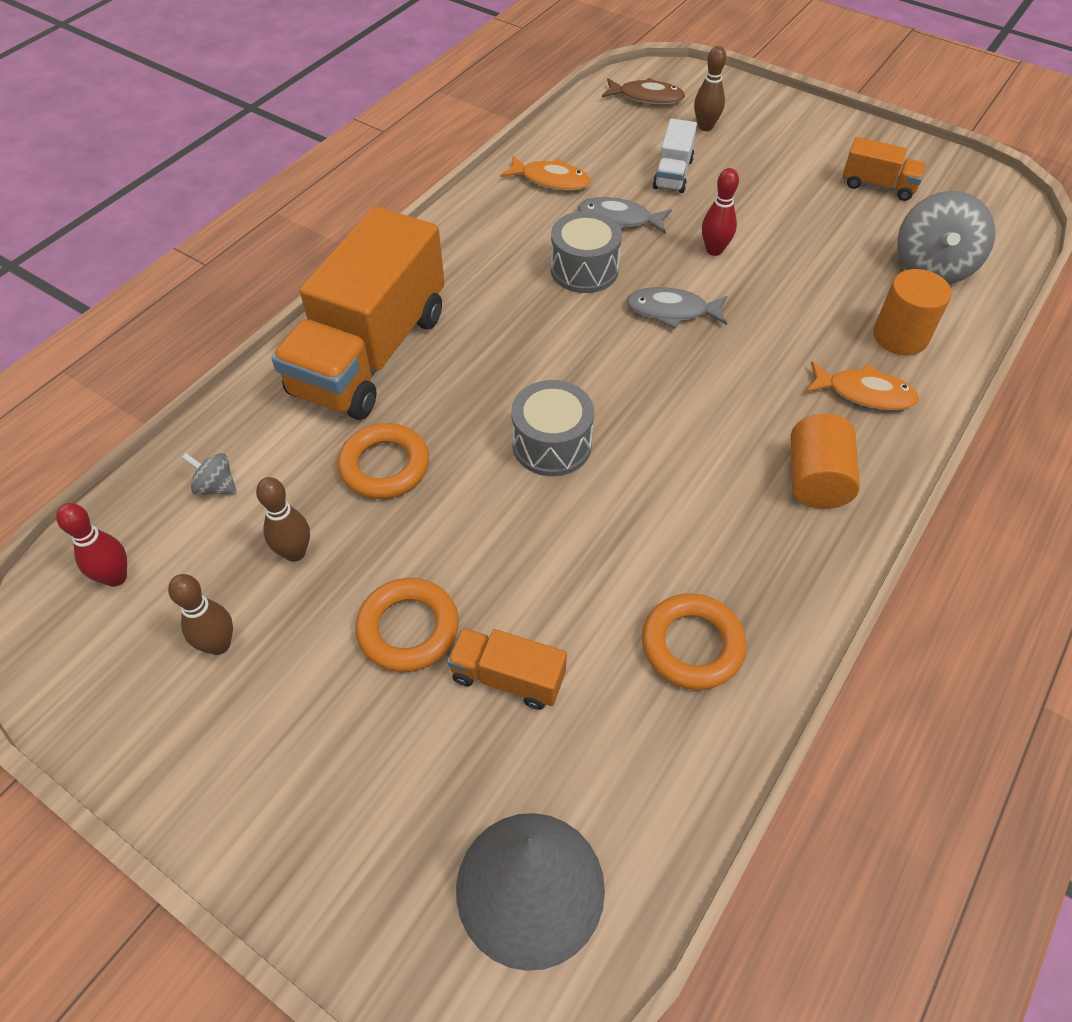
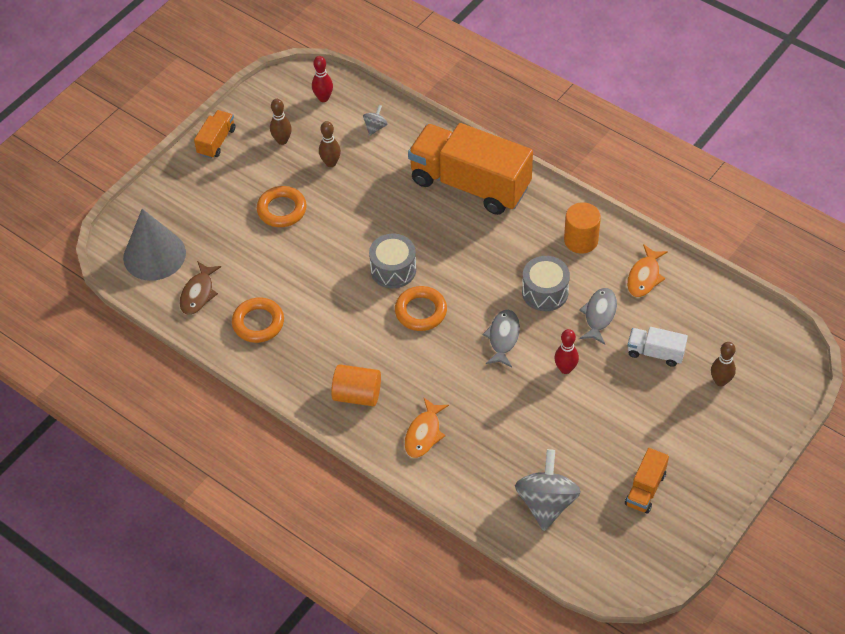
camera: 95 degrees right, 0 degrees up
(384, 466) = (383, 195): orange ring -> orange ring (421, 311)
(507, 677) = (251, 248): orange truck -> orange truck (216, 141)
(646, 97) = (760, 345): brown fish -> brown fish (198, 293)
(900, 336) = (474, 465): orange cylinder -> orange cylinder (581, 240)
(932, 267) = (546, 503): grey spinning top -> grey spinning top turned 75 degrees clockwise

